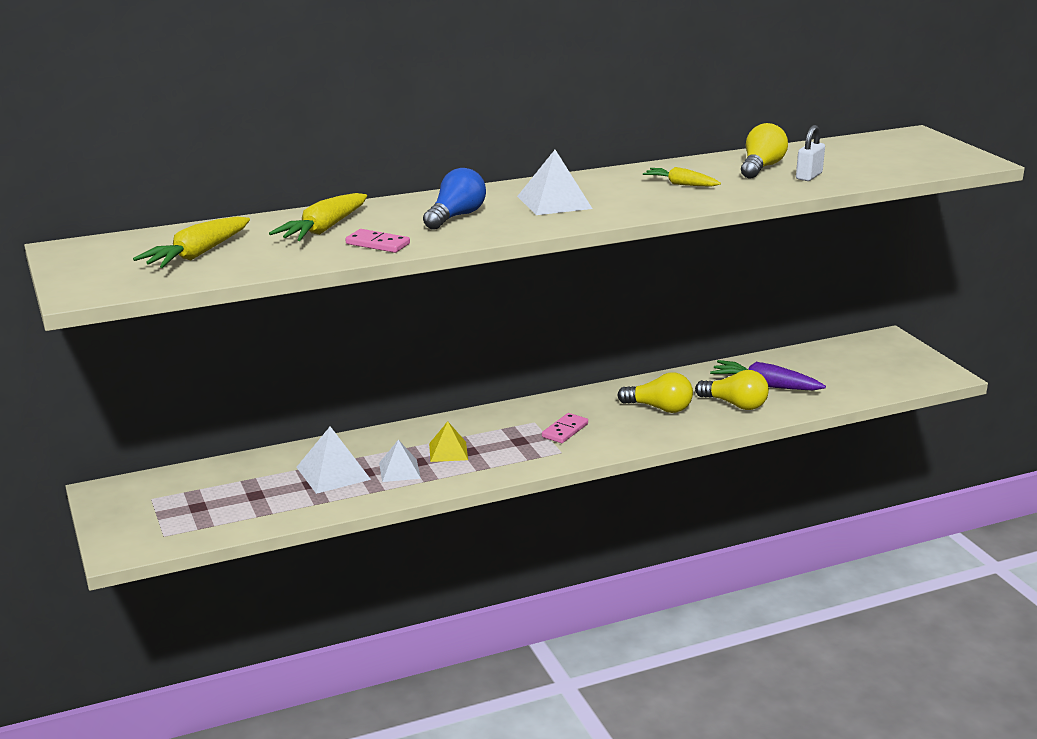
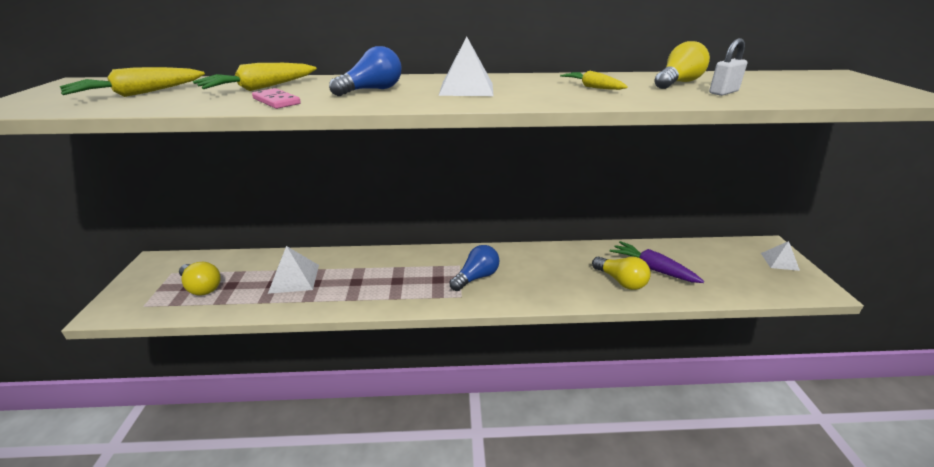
camera: 20 degrees right, 5 degrees up
(399, 470) = (337, 286): white pyramid -> white pyramid (779, 261)
(448, 451) = (382, 277): yellow pyramid -> none
(565, 430) = (476, 277): pink domino -> blue light bulb
(659, 408) = (558, 272): yellow light bulb -> yellow light bulb (201, 287)

